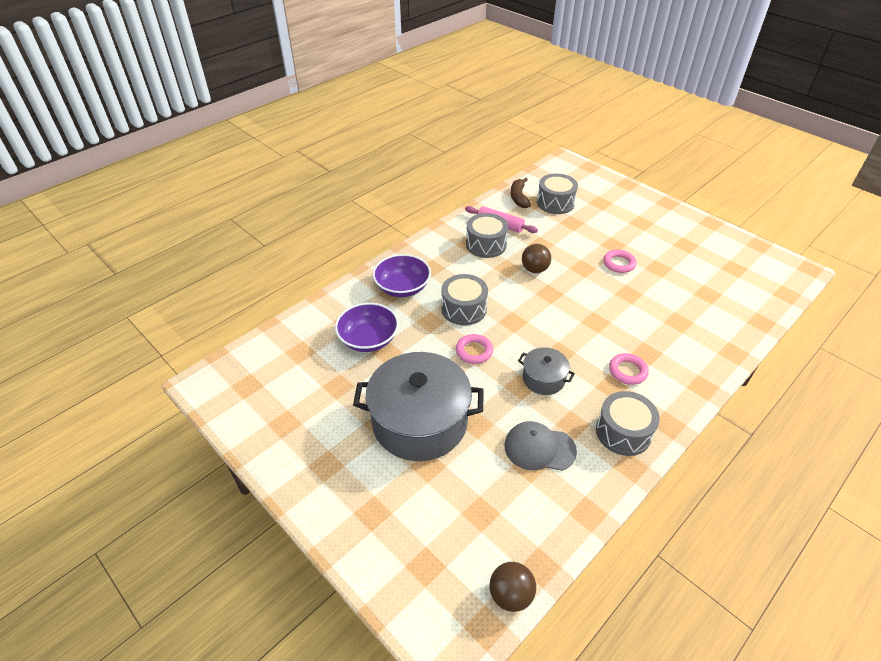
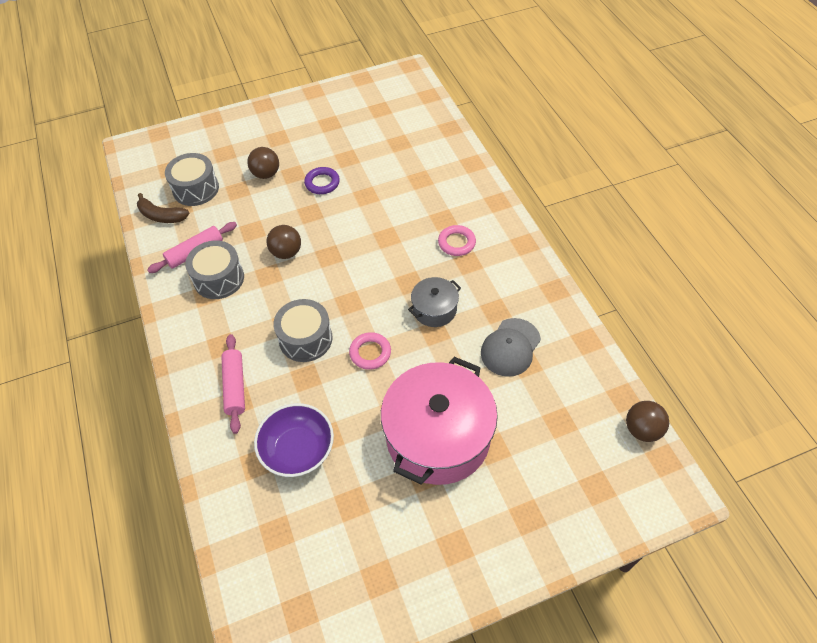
camera: 65 degrees left, 10 degrees up
(402, 287) = (235, 386): purple bowl -> pink rolling pin
(420, 422) = (438, 436): grey pot -> pink pot
(600, 230) = (266, 174): none -> brown ball
(619, 263) = (322, 183): pink ring -> purple ring
(623, 432) = (519, 278): grey drum -> none

